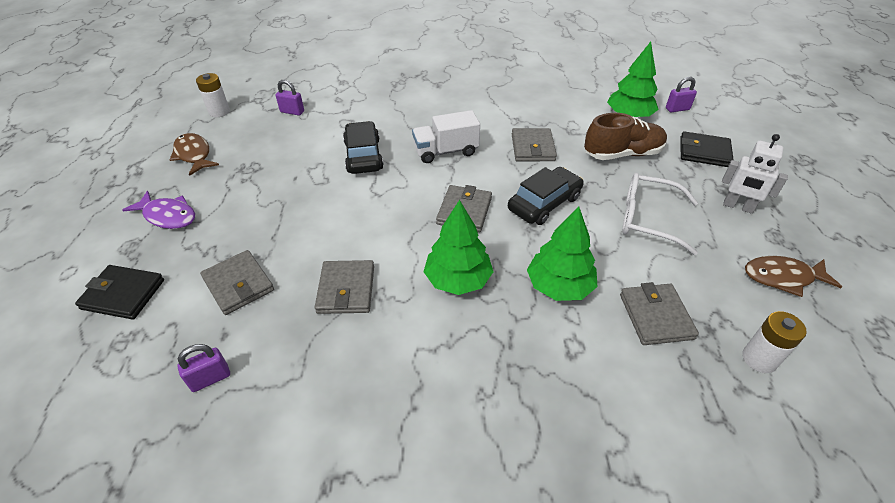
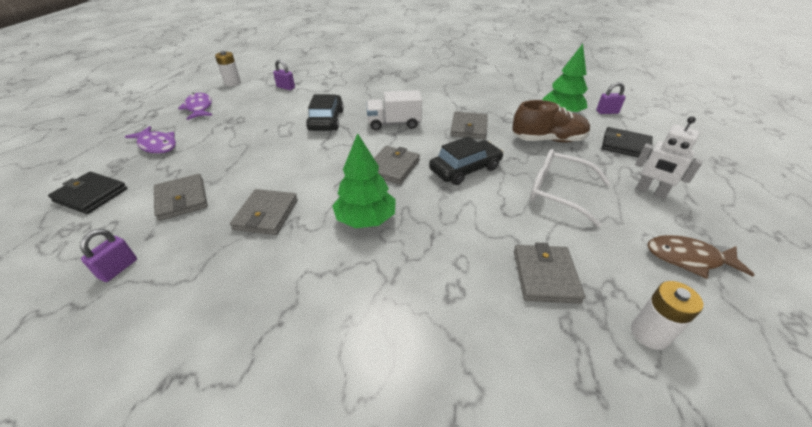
camera: 10 degrees right, 5 degrees down
(194, 155) = (199, 108): brown fish -> purple fish
(210, 378) = (118, 269): purple padlock -> purple padlock turned 45 degrees counterclockwise
(559, 286) = (457, 236): green tree -> none

